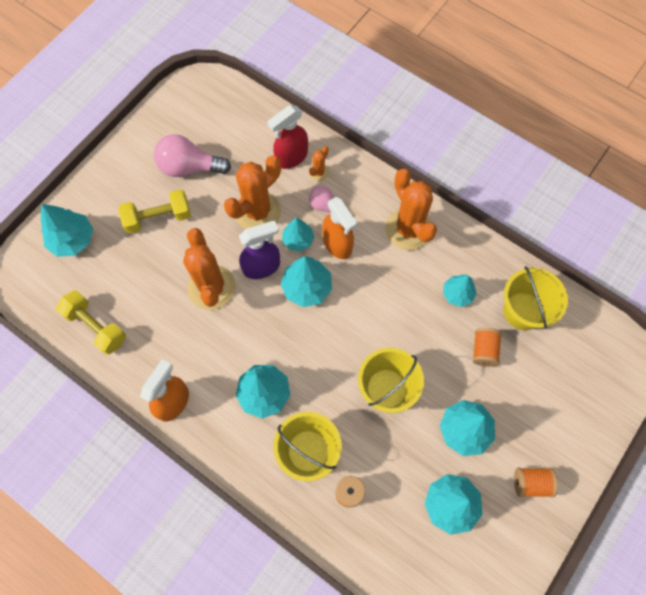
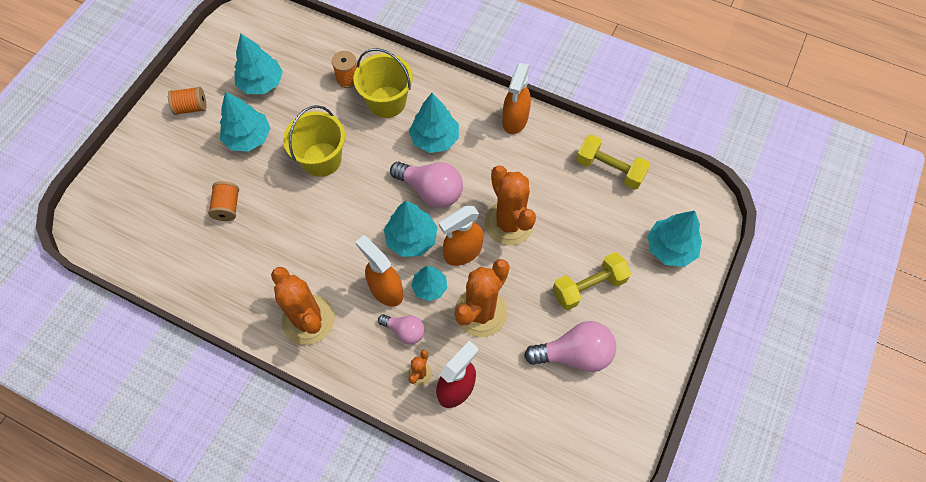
camera: 170 degrees right, 5 degrees down
(262, 267) = (462, 252): purple spray bottle -> orange spray bottle
(279, 333) = (431, 191): none -> pink light bulb
(457, 294) = (253, 257): turquoise tree -> none
(523, 311) = (185, 251): yellow bucket -> none

